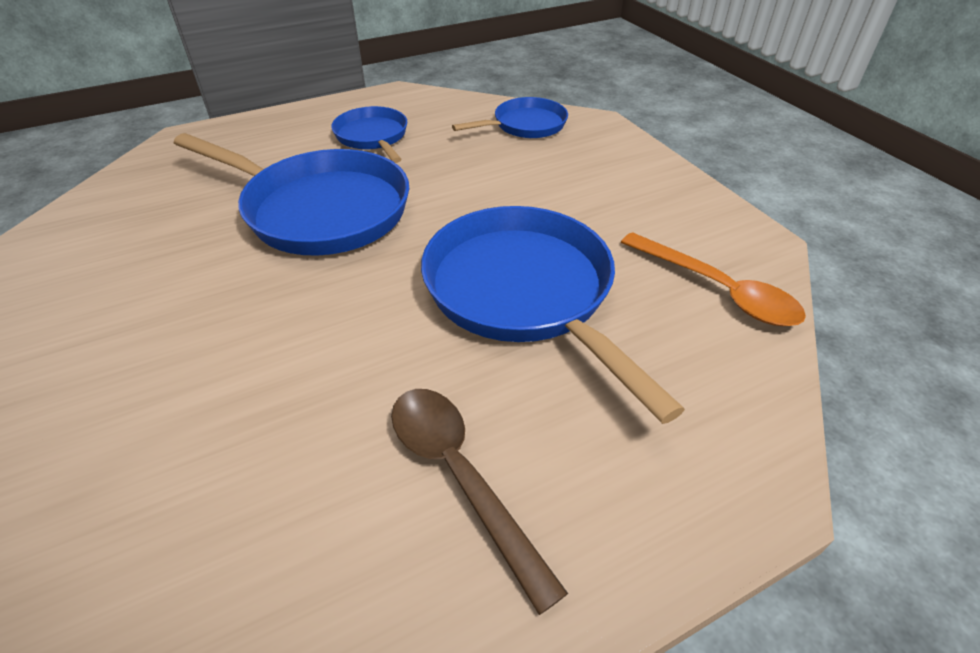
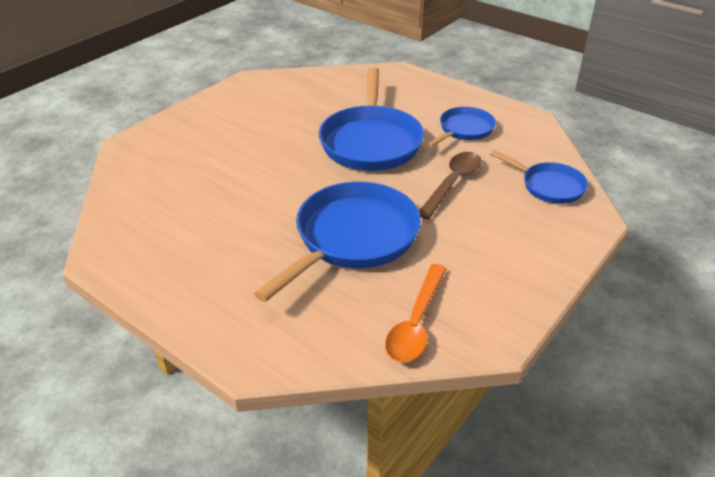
camera: 65 degrees right, 5 degrees down
(460, 477) = (211, 254): brown spoon -> brown spoon (452, 183)

